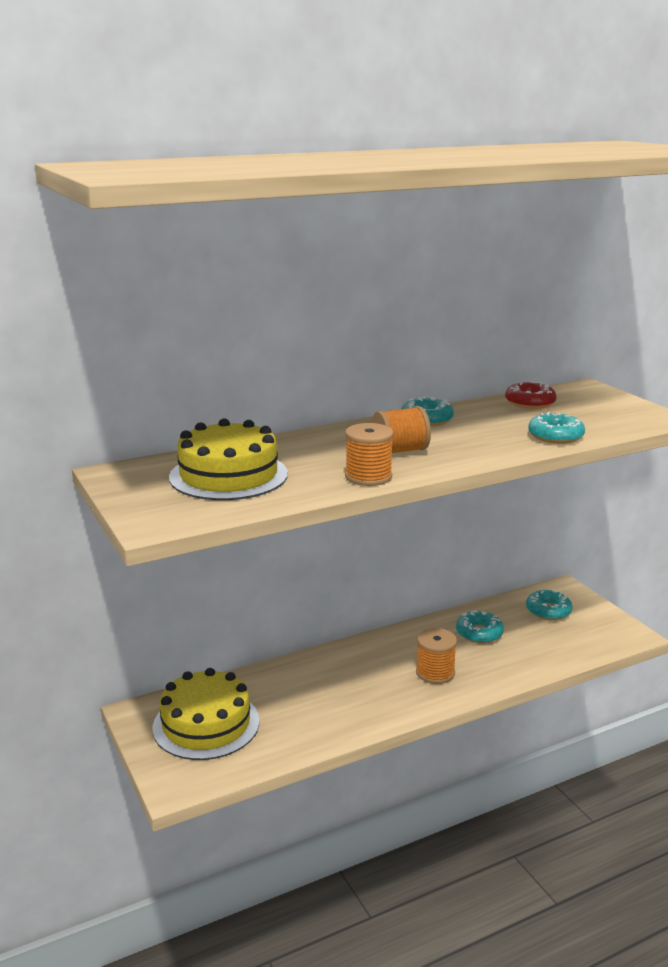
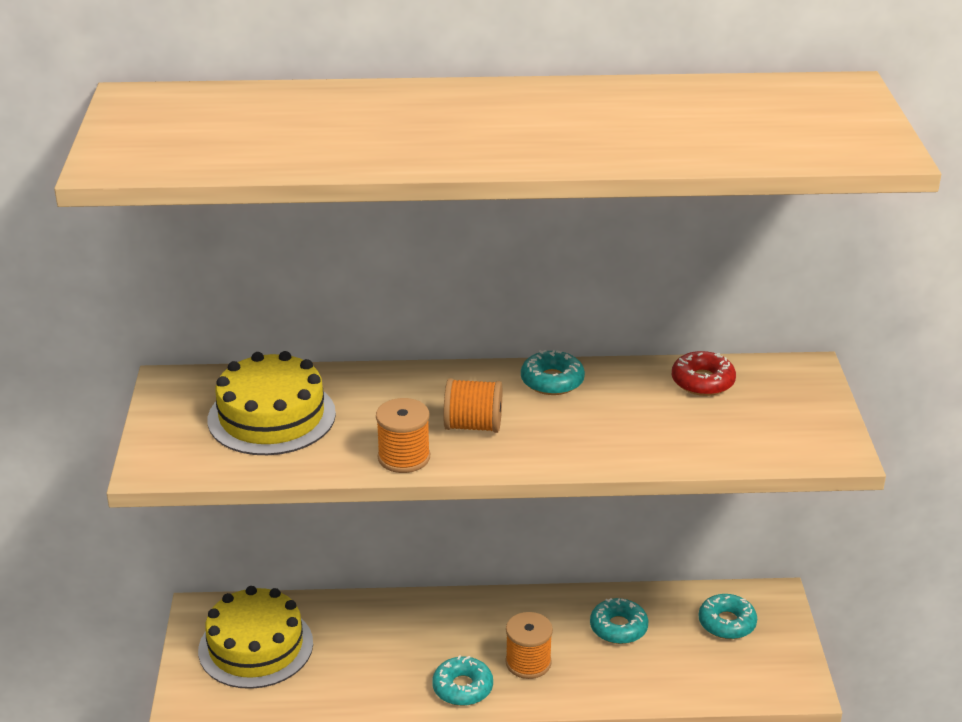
camera: 25 degrees right, 10 degrees up
(555, 436) = (669, 448): turquoise donut -> turquoise donut (462, 688)

